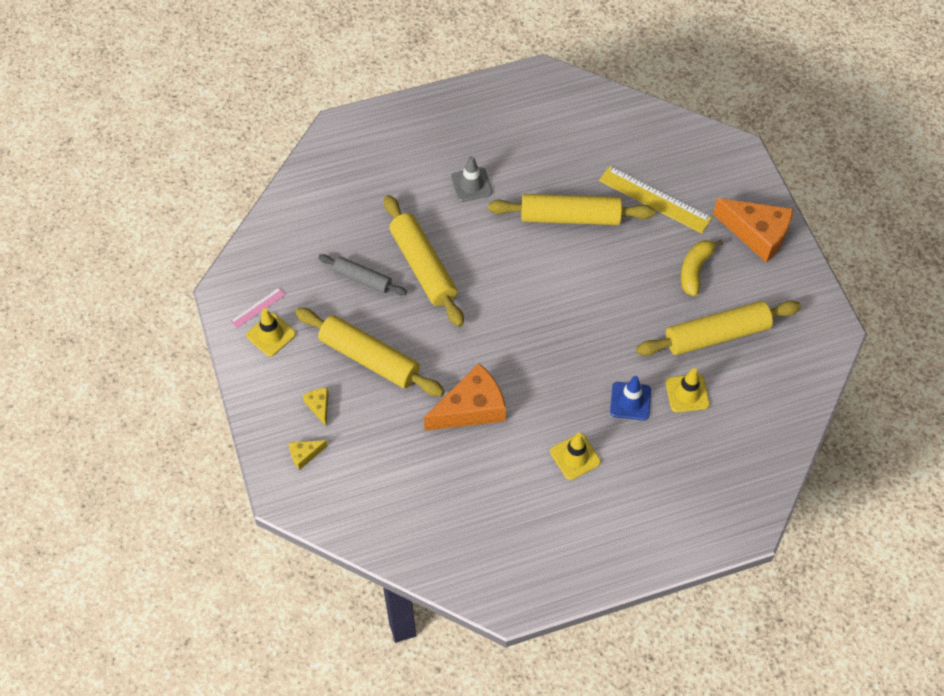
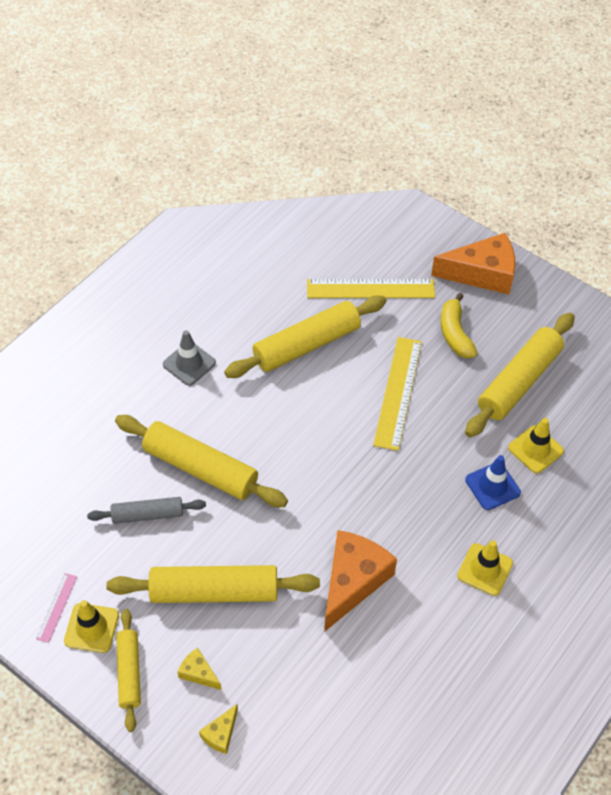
camera: 35 degrees left, 5 degrees down
(274, 379) = (129, 672): none -> yellow rolling pin
(613, 291) = (398, 392): none -> yellow ruler

